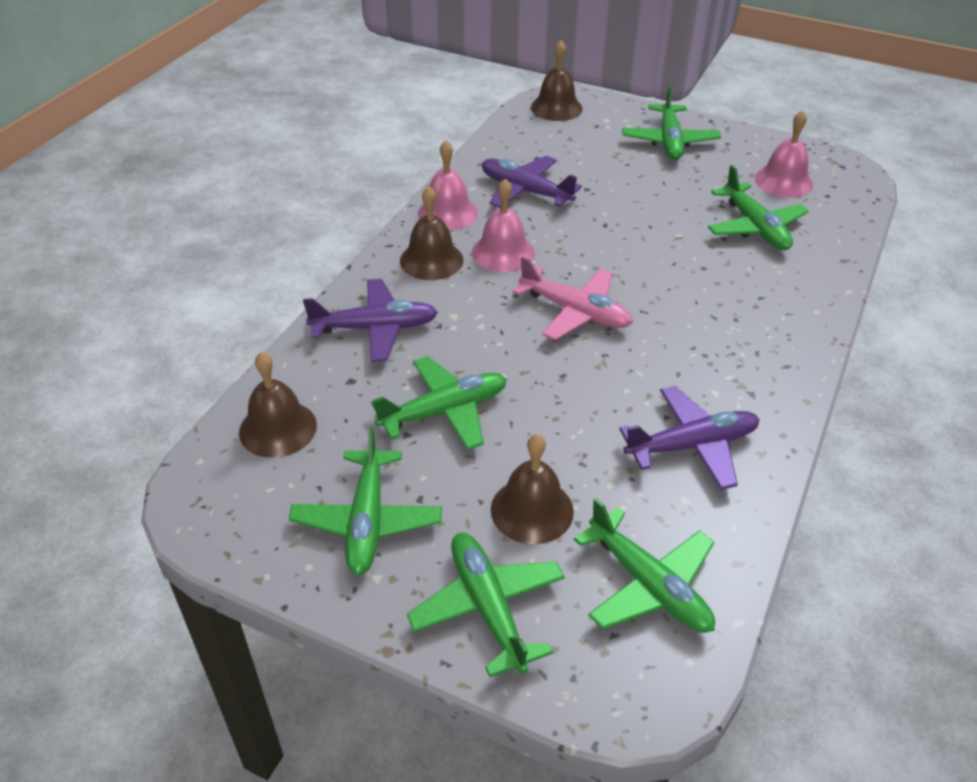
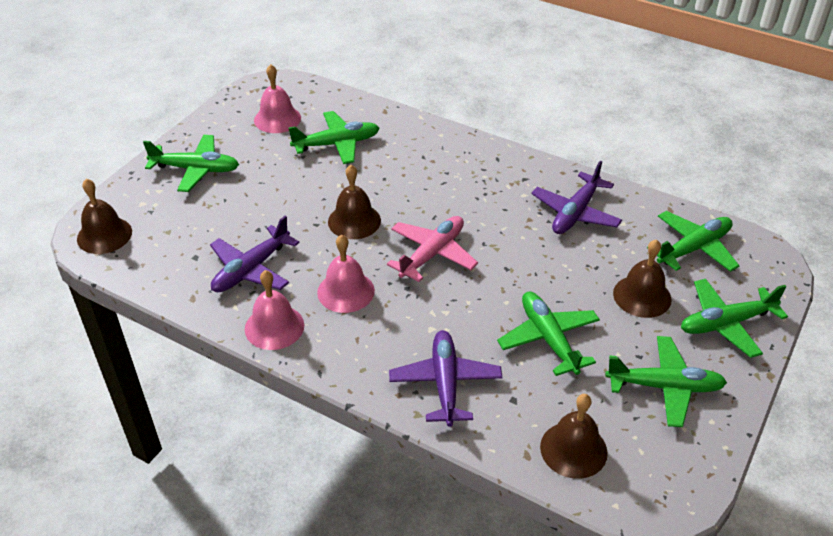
camera: 85 degrees left, 0 degrees up
(431, 260) = (349, 341): brown bell -> brown bell (354, 221)
(692, 445) = (575, 213): purple plane -> purple plane turned 135 degrees counterclockwise

